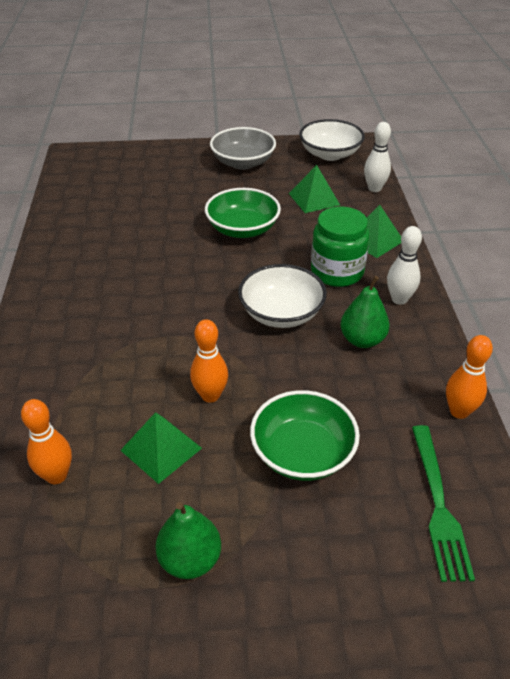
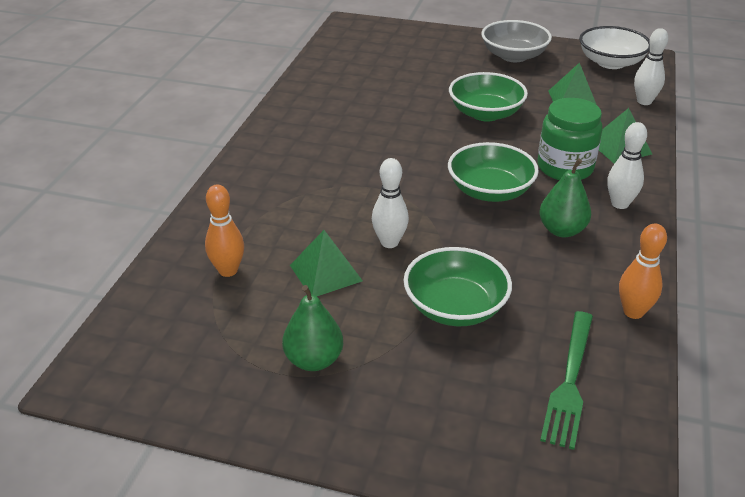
camera: 20 degrees right, 5 degrees down
(210, 395) = (389, 242): orange bowling pin -> white bowling pin
(281, 313) = (490, 191): white bowl -> green bowl

